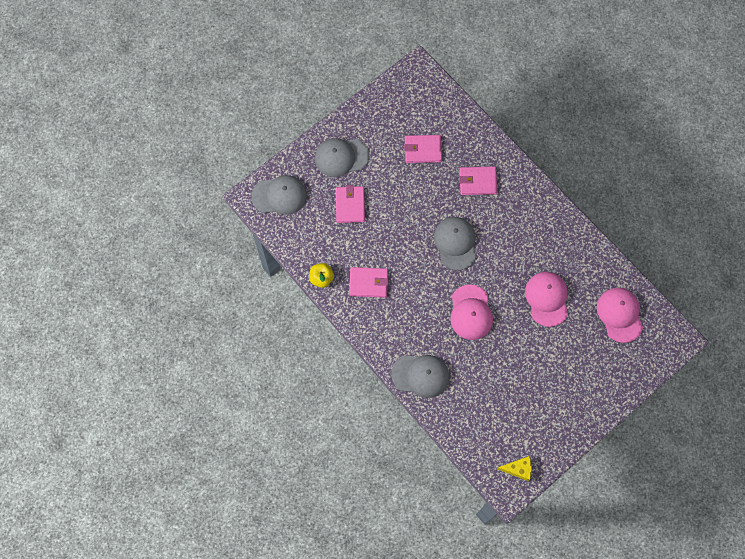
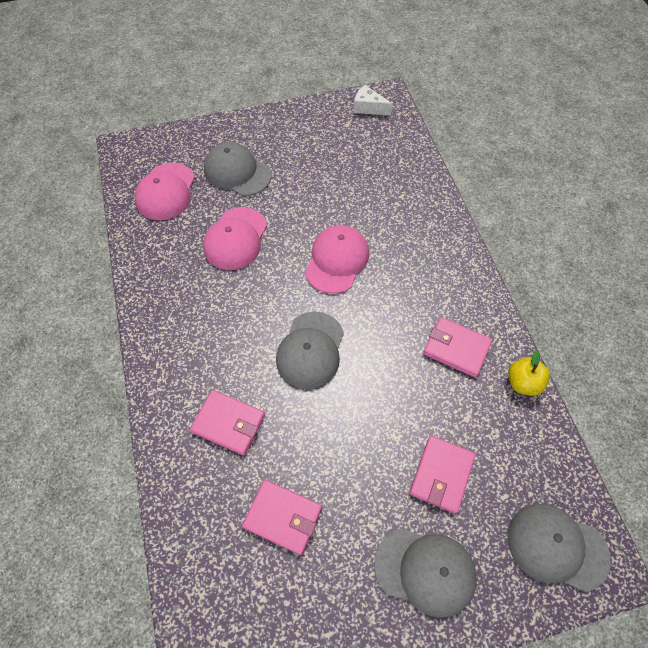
camera: 155 degrees left, 10 degrees down
(420, 375) = (432, 220): grey cap -> grey cap (237, 172)
(518, 469) = (368, 108): yellow cheese -> white cheese

